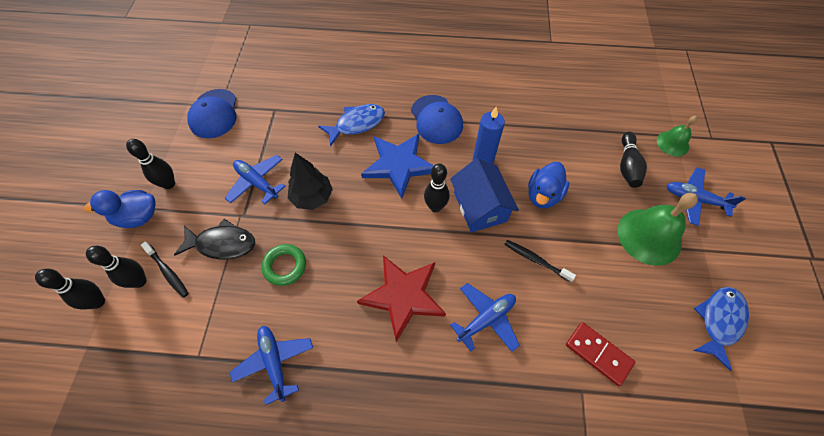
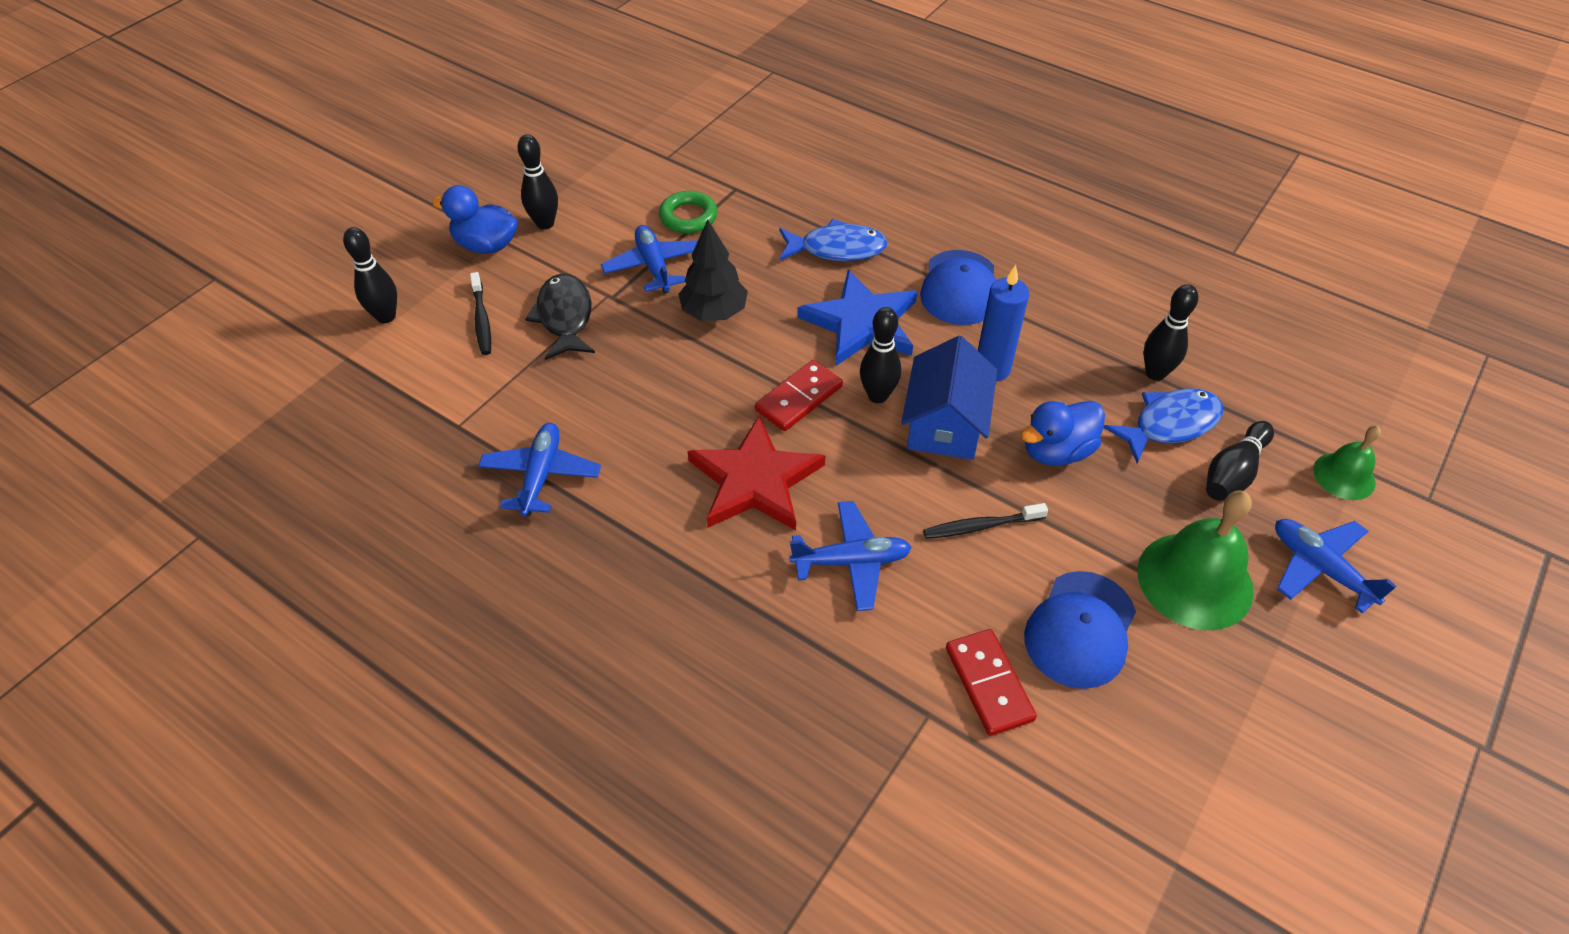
camera: 30 degrees right, 10 degrees down
(139, 281) = (444, 316): black bowling pin -> black bowling pin (1155, 373)
(214, 114) = (653, 164): blue cap -> blue cap (1080, 629)
(222, 244) = (565, 317): black fish -> black fish turned 135 degrees counterclockwise
(285, 266) = (625, 376): green ring -> green ring (688, 217)
(394, 230) = (799, 398): none -> red domino
(536, 260) = (981, 526): black toothbrush -> black toothbrush turned 75 degrees counterclockwise
(719, 321) = (1227, 744): blue fish -> blue fish (1170, 424)

